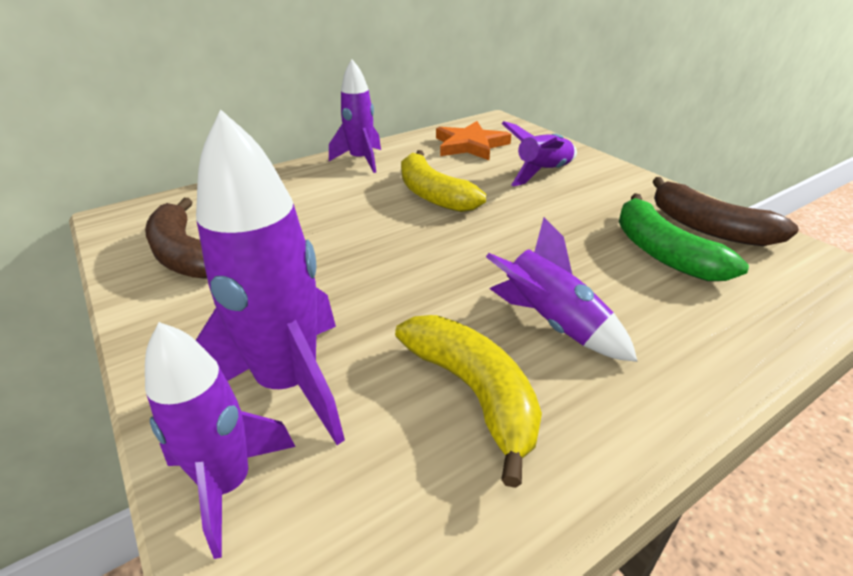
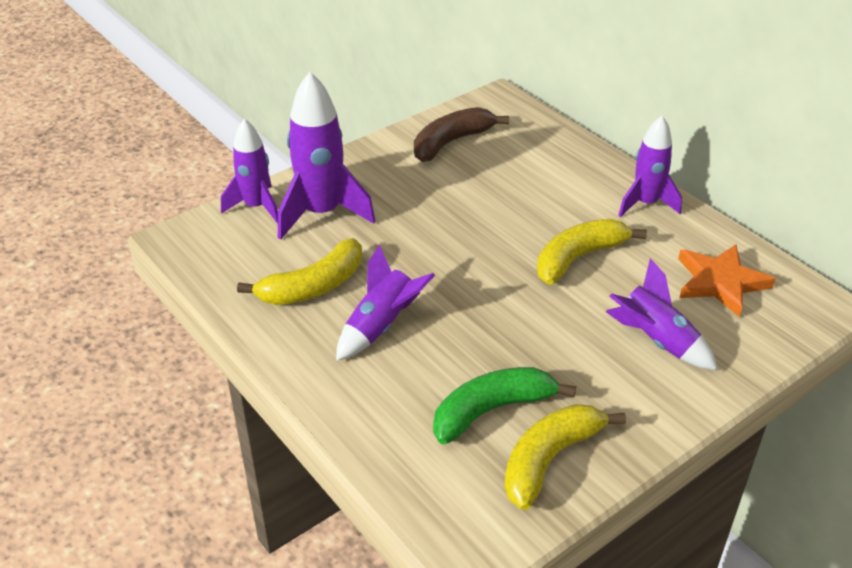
camera: 85 degrees right, 5 degrees up
(708, 228) = (549, 459): brown banana -> yellow banana

